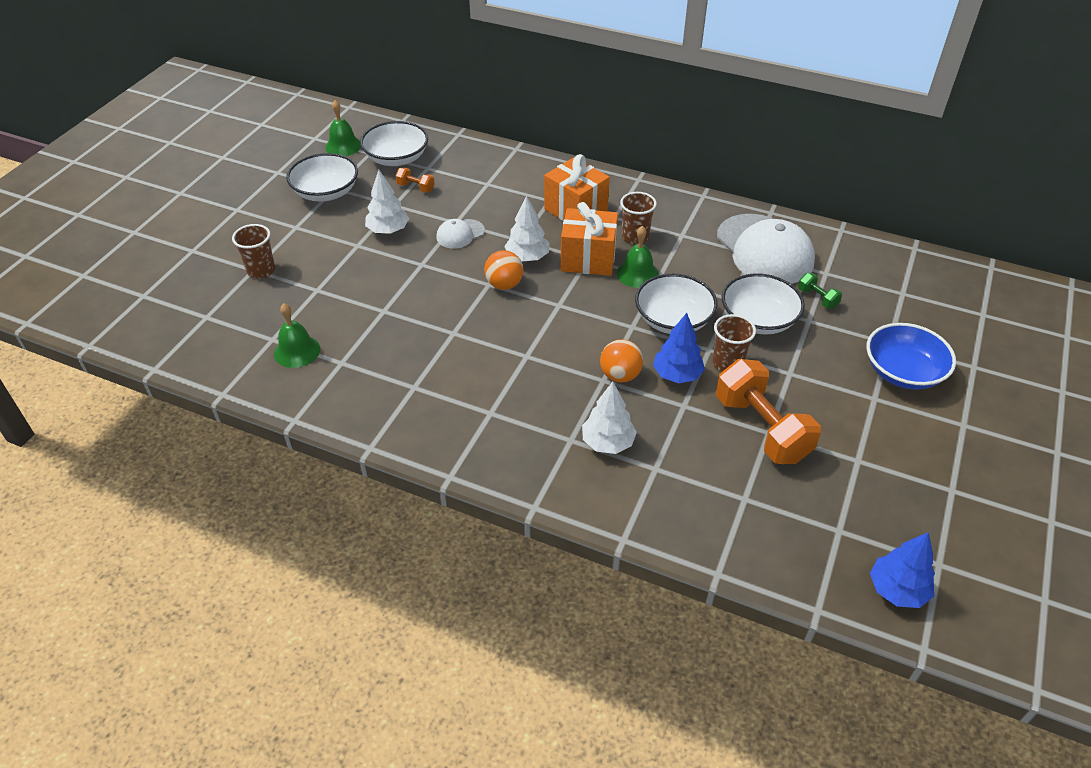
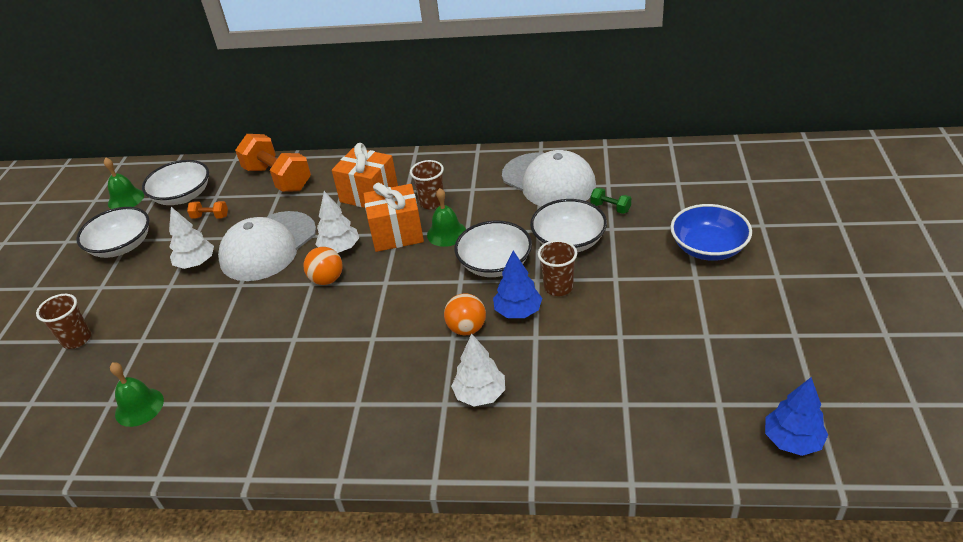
camera: 15 degrees left, 5 degrees down
(460, 234) = (268, 246): white cap -> white cap, size x2.13
(761, 428) = (612, 335): orange dumbbell -> orange dumbbell (278, 178)

